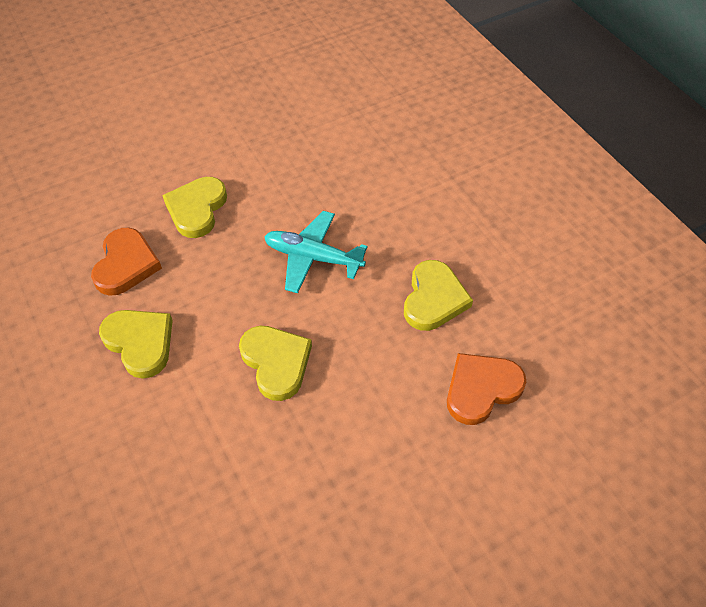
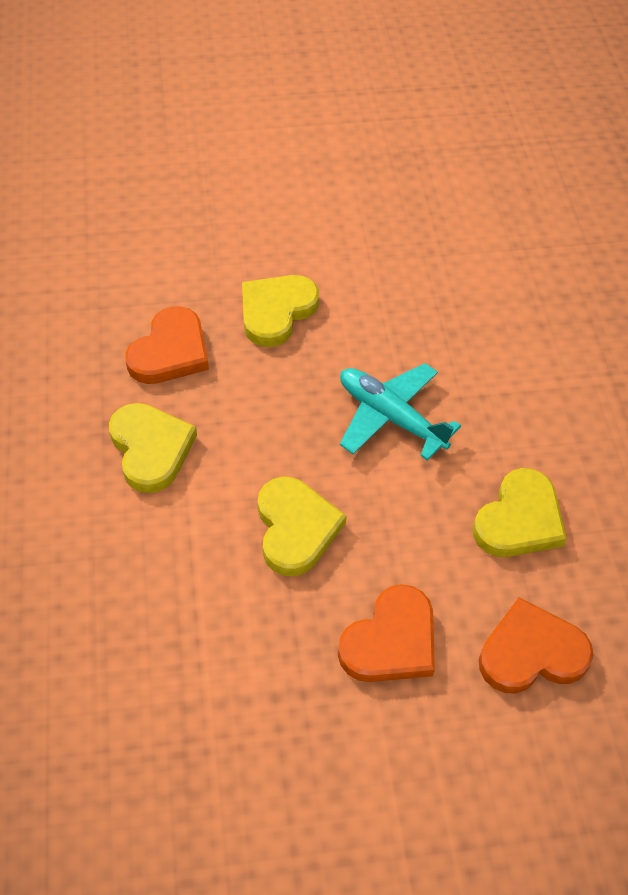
camera: 20 degrees right, 0 degrees up
(380, 418) = (391, 641): none -> orange heart

